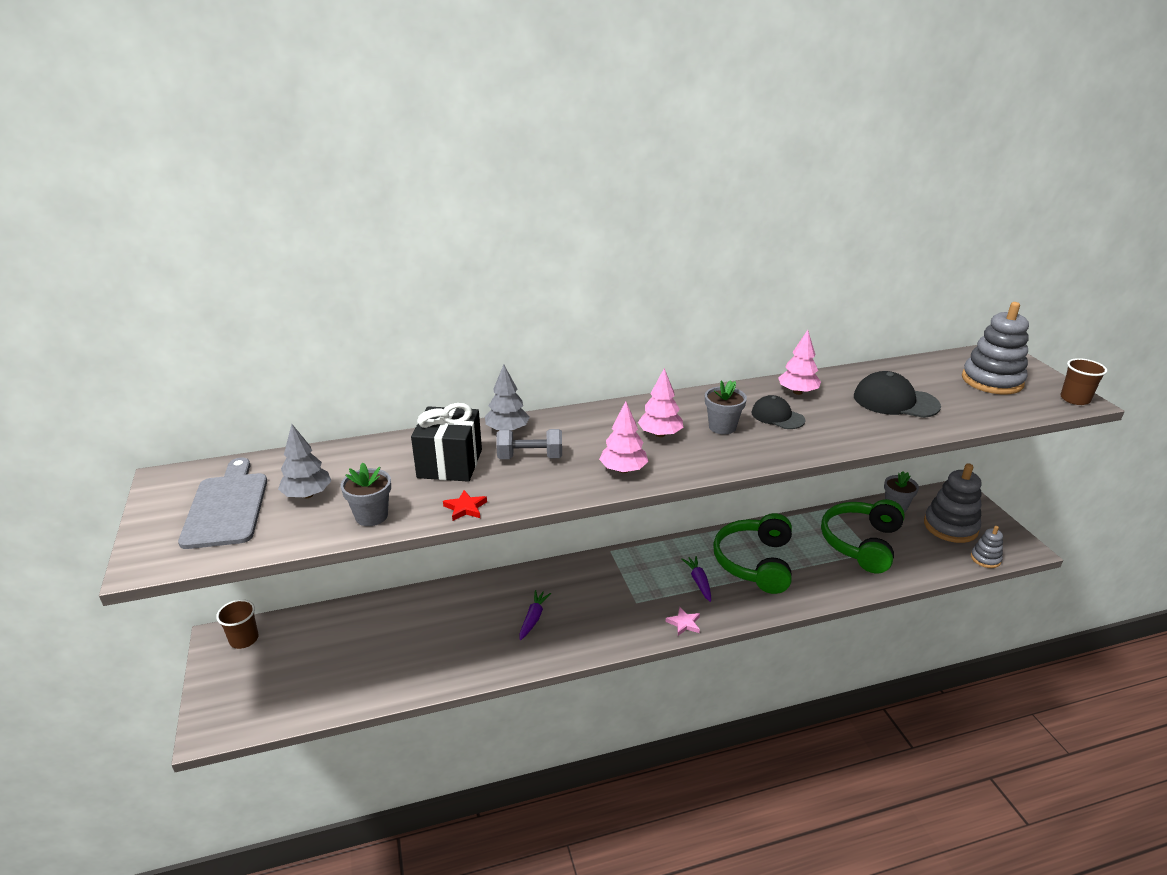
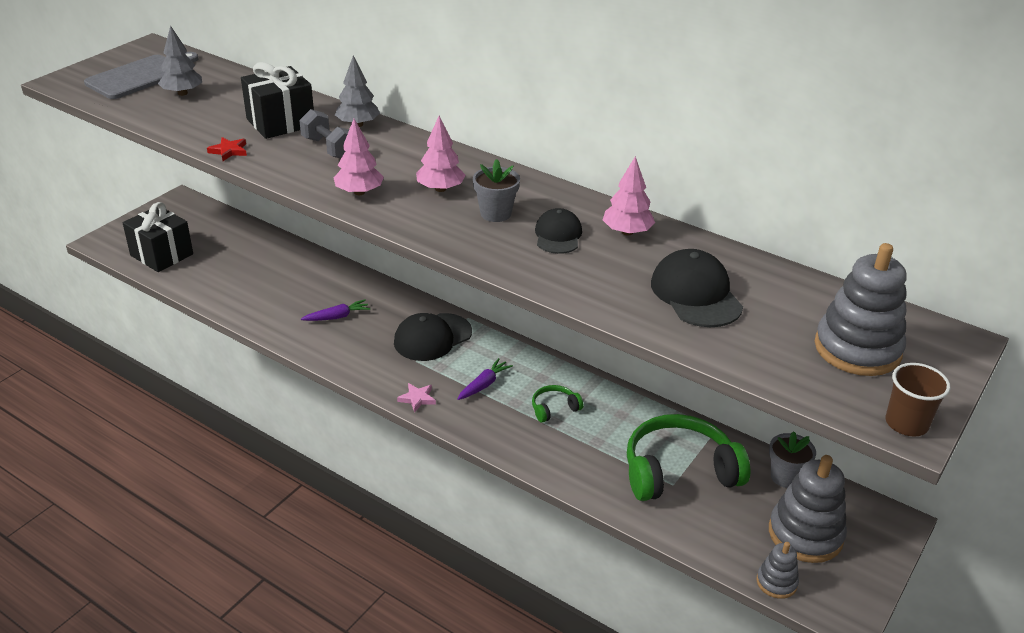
camera: 50 degrees right, 5 degrees up
(244, 639) = (188, 209): brown cup -> none
(297, 692) = (161, 255): none -> black gift
(371, 516) = (181, 124): grey flower pot -> none
(616, 580) = (432, 337): none -> black cap
(755, 562) = (554, 408): green headphones -> green headphones, size x0.45

